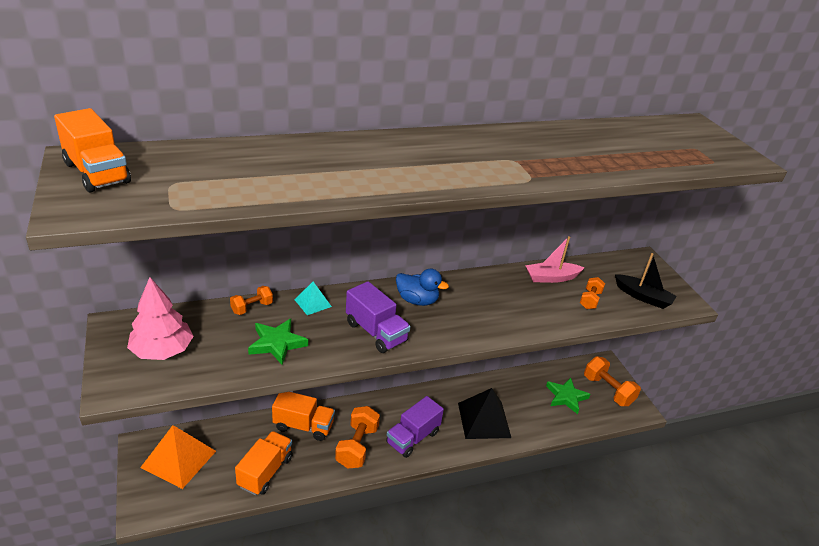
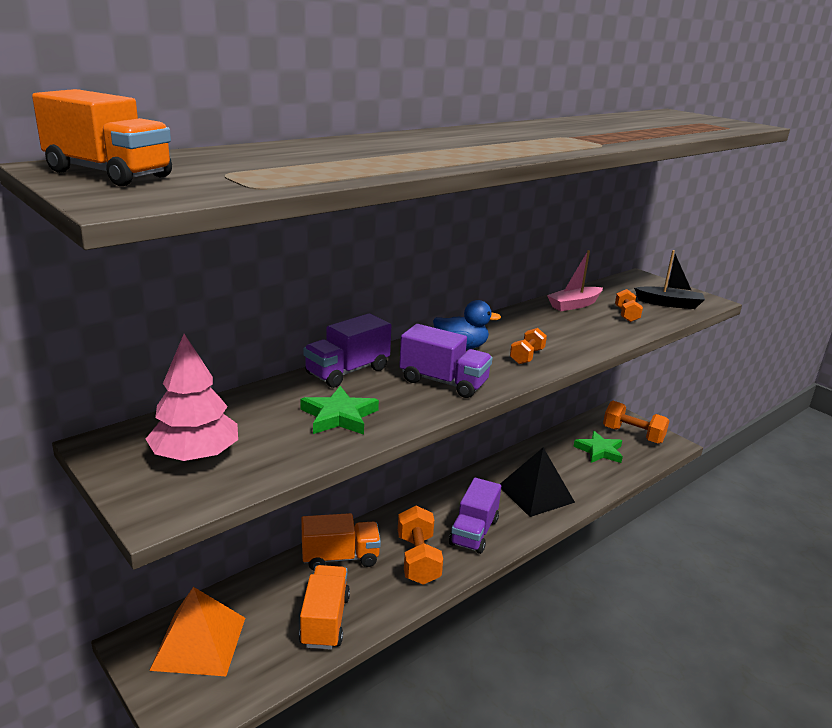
camera: 20 degrees left, 10 degrees down
(252, 308) = (277, 390): orange dumbbell -> orange dumbbell (527, 356)
(313, 303) = (347, 371): turquoise pyramid -> purple truck

